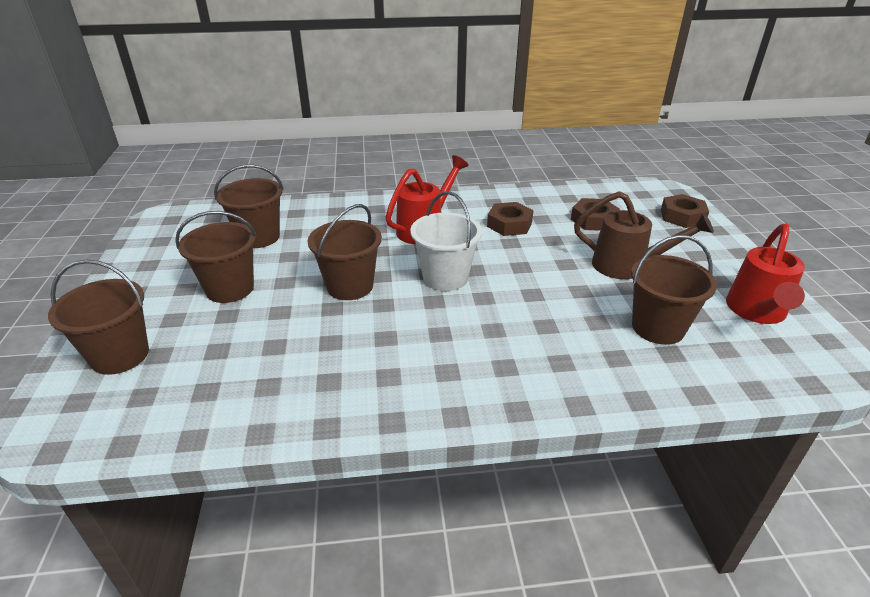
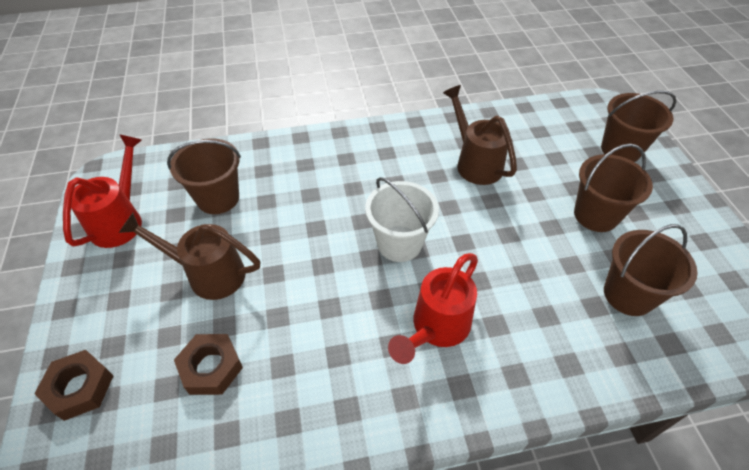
camera: 175 degrees right, 15 degrees up
(329, 350) = (475, 162): none -> brown watering can
(350, 286) = (487, 225): brown bucket -> none
(509, 224) = (328, 347): brown nut -> none

